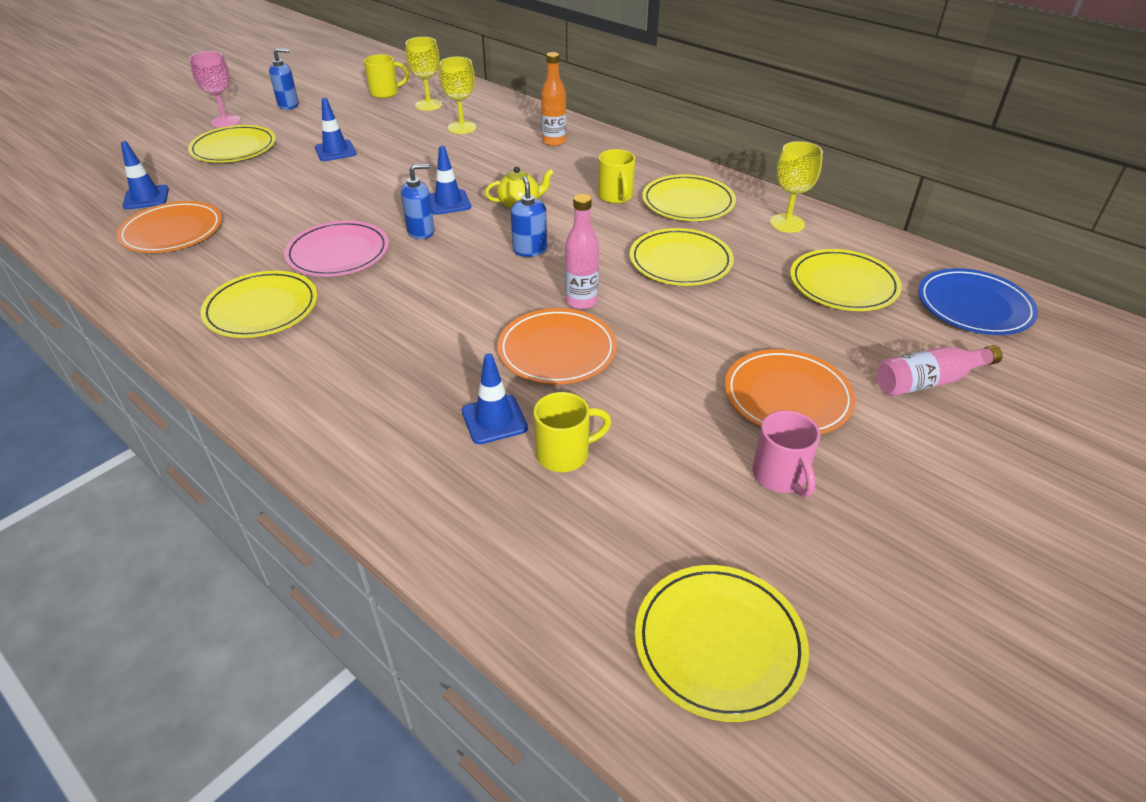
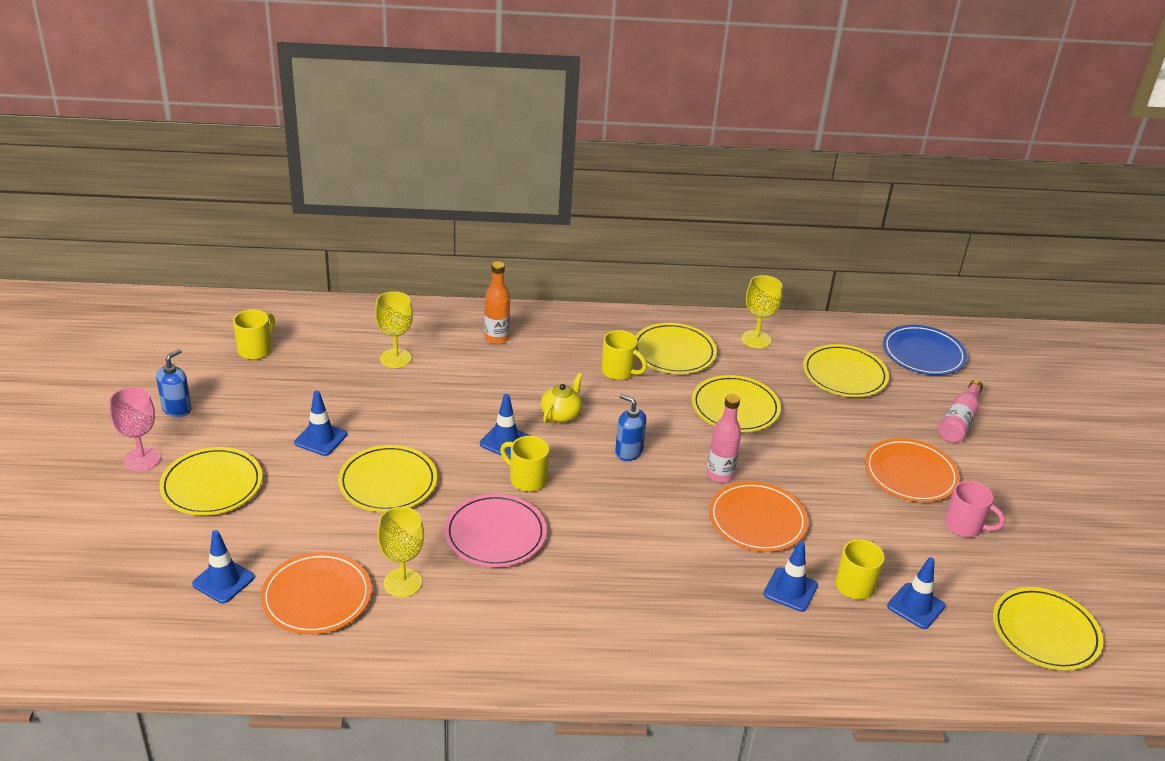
camera: 45 degrees left, 5 degrees down
(262, 309) = (518, 613): yellow plate -> yellow plate (388, 482)
(421, 231) = (527, 479): blue soap dispenser -> yellow mug
(428, 105) = (323, 346): yellow goblet -> yellow goblet (402, 583)
(598, 512) = (916, 606): none -> blue traffic cone

